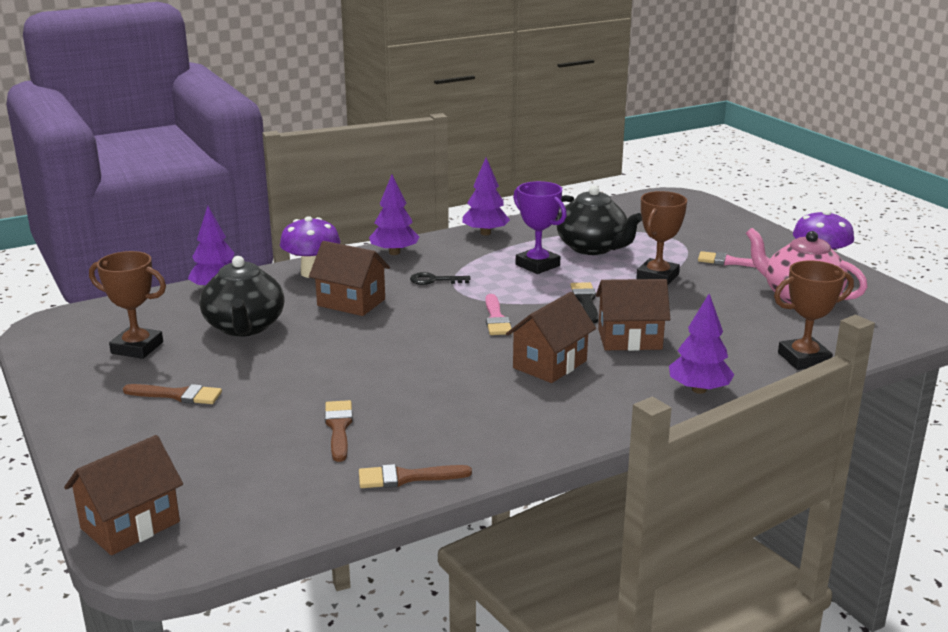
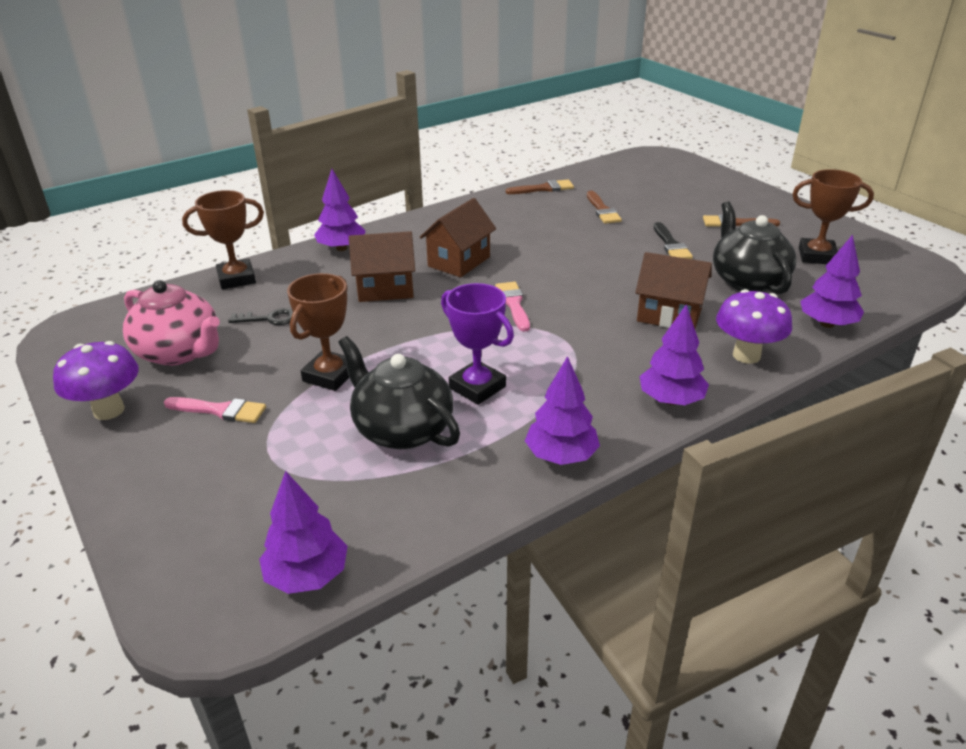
camera: 175 degrees right, 10 degrees up
(130, 525) = (681, 163): brown house -> none
(434, 280) = (596, 352): black key -> black key (269, 319)
(585, 301) = (421, 332): black brush -> black brush (671, 245)
(633, 204) = (307, 575): none -> purple tree

